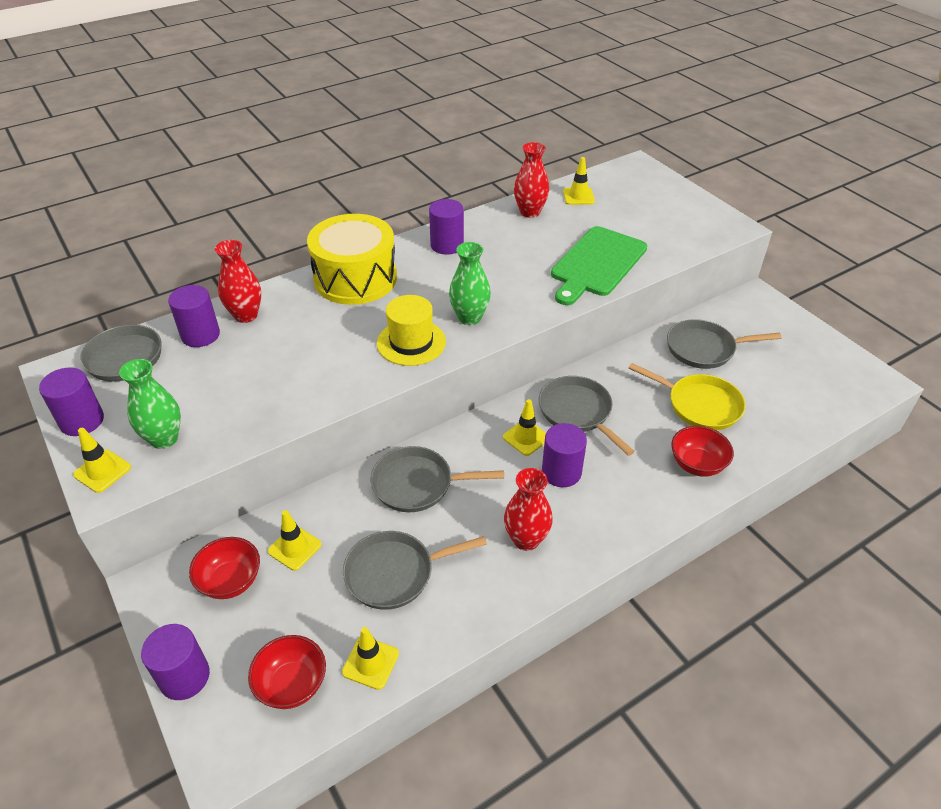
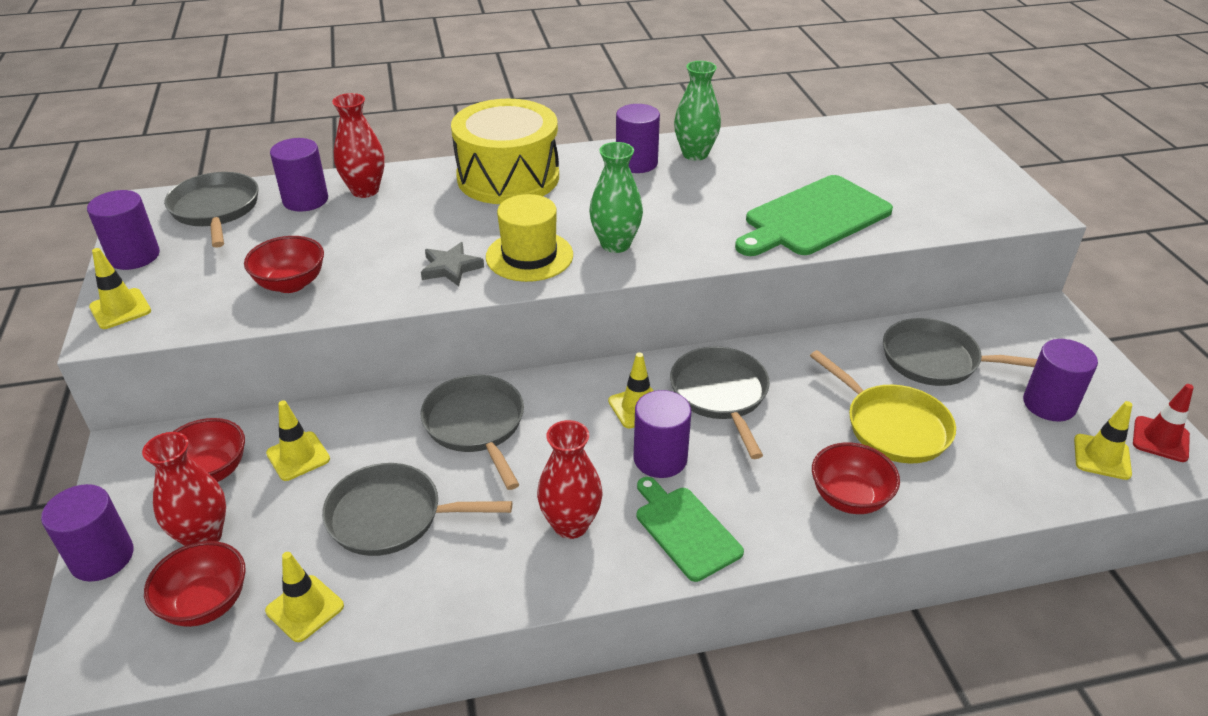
camera: 20 degrees right, 5 degrees down
(164, 439) = (201, 293): green vase -> green vase (695, 154)
(236, 412) = (291, 284): none -> red bowl
(357, 367) = (451, 268): none -> grey star
(417, 484) = (476, 425): grey pan -> grey pan turned 45 degrees clockwise
(530, 212) = (761, 146): red vase -> red vase (203, 537)
(578, 196) = (834, 140): yellow traffic cone -> yellow traffic cone (1102, 457)
(604, 519) = (685, 530): none -> green cutting board
(786, 363) = (1049, 404): none -> purple cylinder
(859, 370) = (1160, 439): none -> red traffic cone

